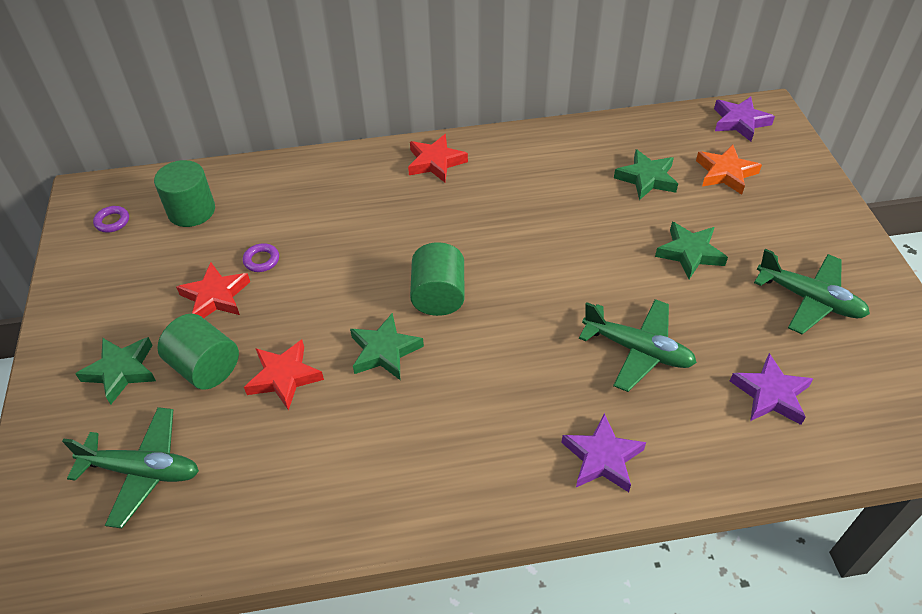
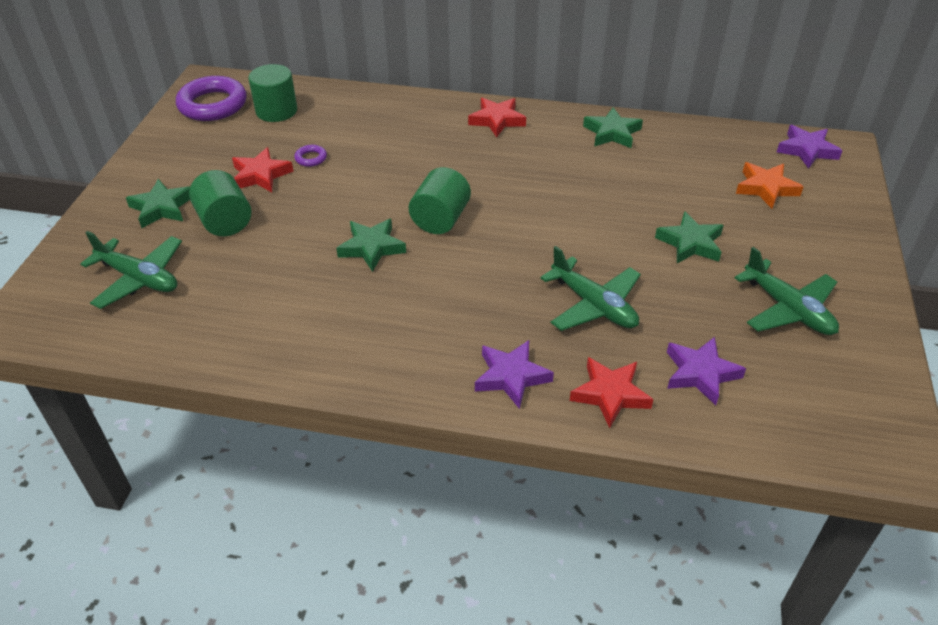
camera: 20 degrees right, 5 degrees down
(112, 221) = (213, 105): purple ring -> purple ring, size x2.32
(284, 377) = (281, 244): red star -> red star (610, 394)
(646, 178) = (684, 175): green star -> green star (612, 133)

